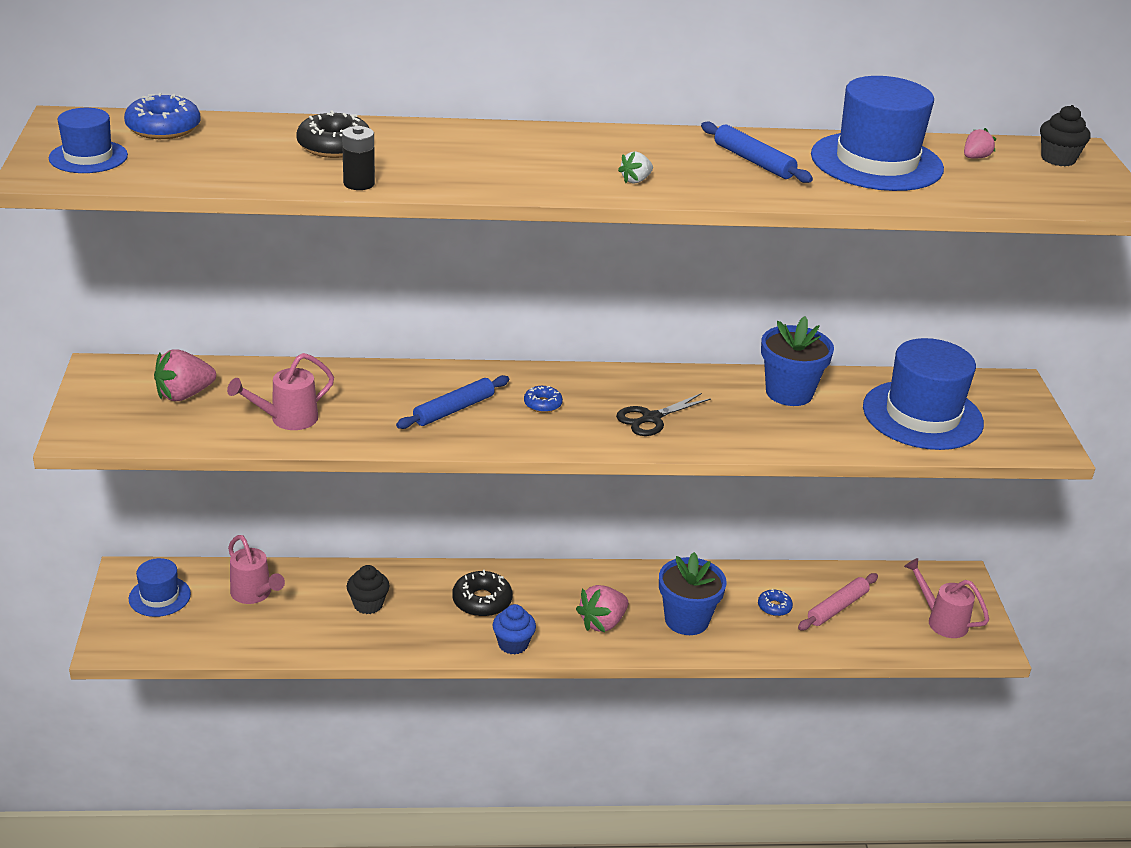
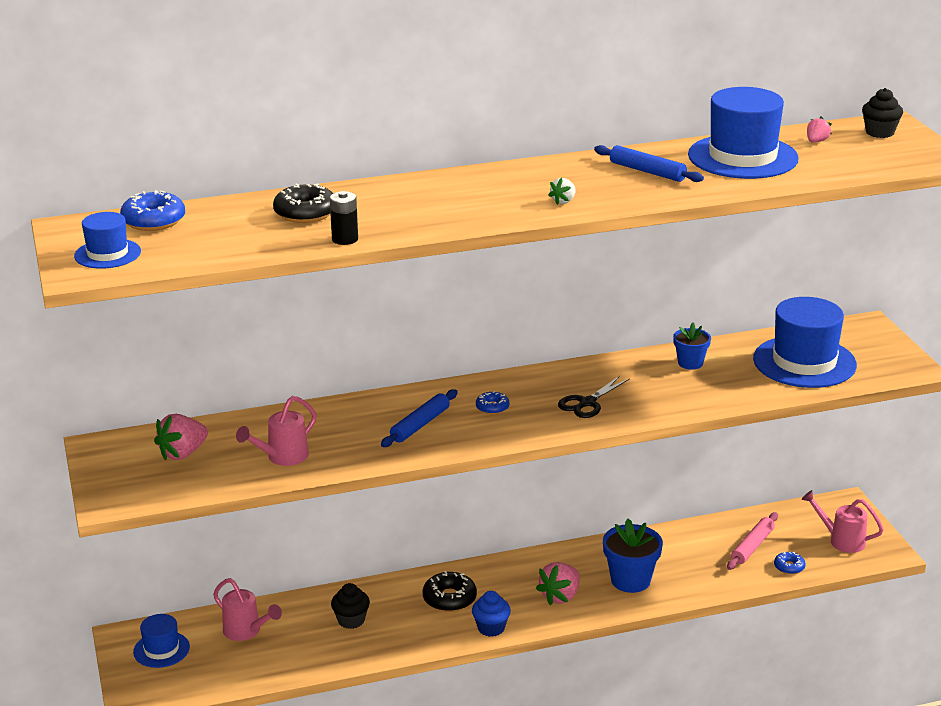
camera: 10 degrees left, 5 degrees down
(774, 607) = (700, 556): blue donut -> blue donut (789, 567)
(789, 393) = (690, 363): blue flower pot -> blue flower pot, size x0.61

